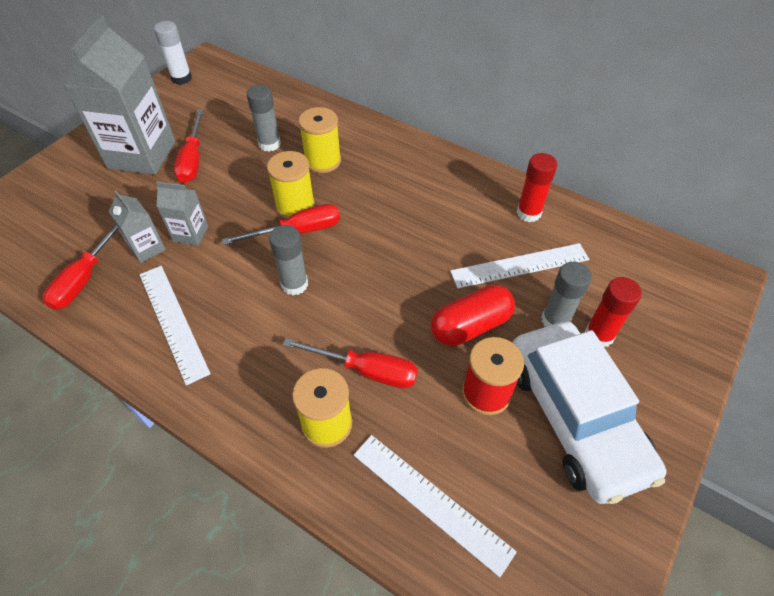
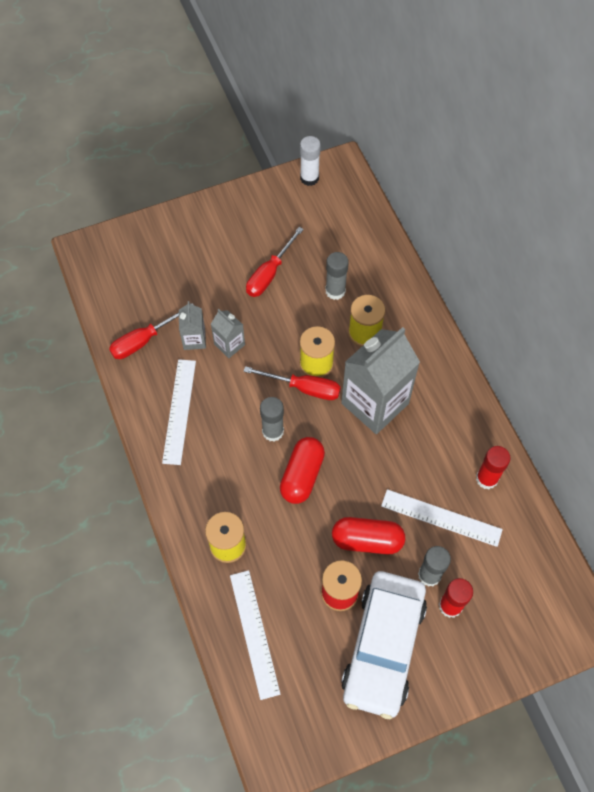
camera: 35 degrees right, 10 degrees up
(142, 155) = (236, 247): grey carton -> grey carton (375, 403)
(356, 306) = (302, 475): none -> red capsule
(366, 370) = (275, 526): red screwdriver -> none

